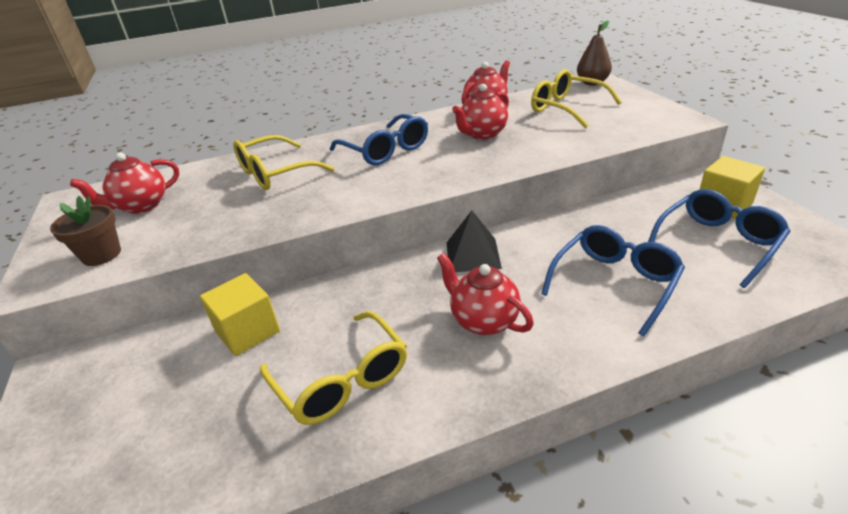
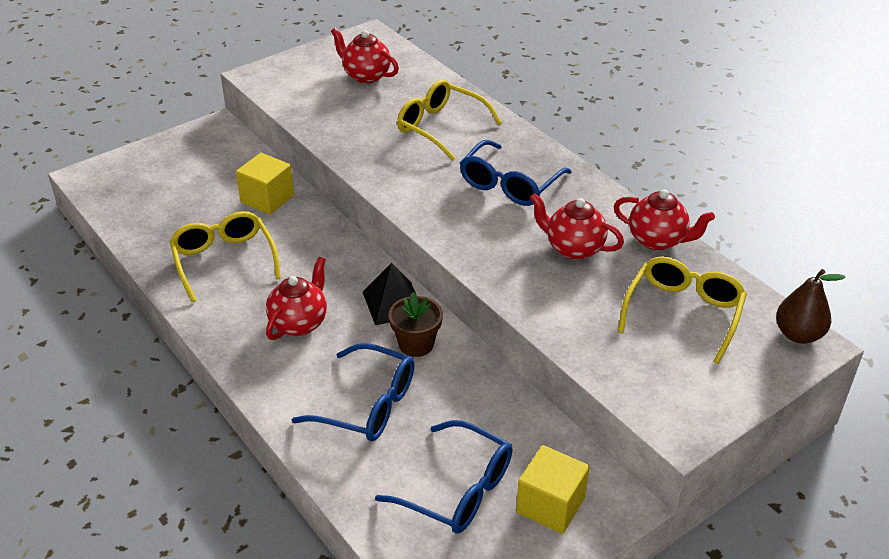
camera: 70 degrees right, 5 degrees up
(101, 255) = (294, 87): brown flower pot -> brown flower pot (416, 344)
(342, 380) = (224, 260): yellow glasses -> yellow glasses turned 120 degrees clockwise

